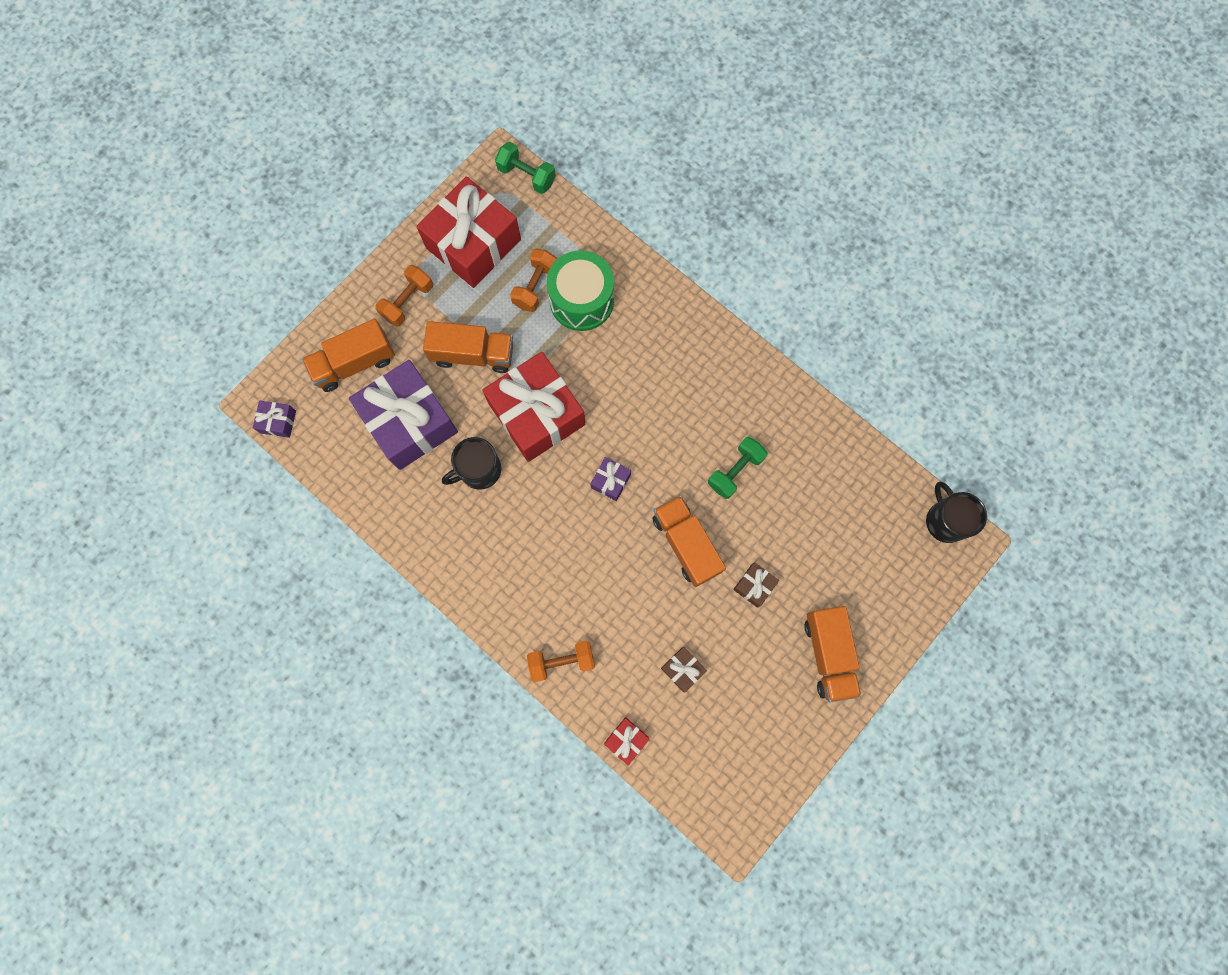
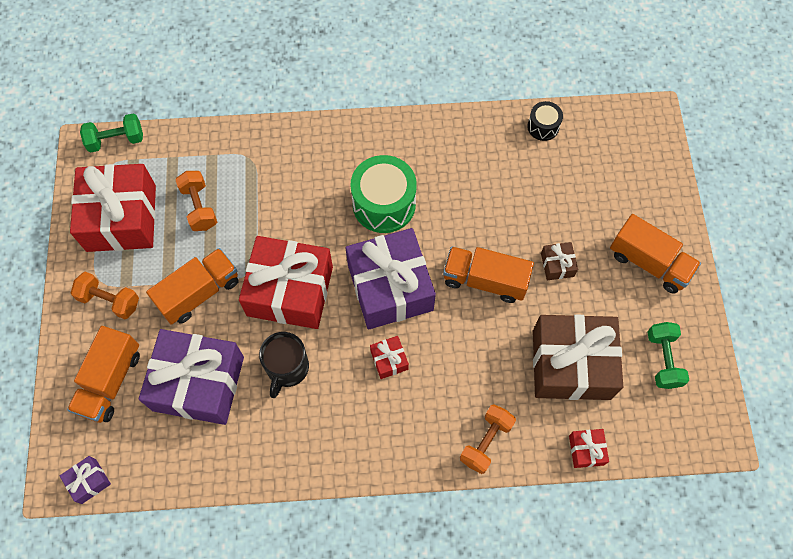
camera: 45 degrees left, 10 degrees down
(408, 301) = (110, 300): orange dumbbell -> orange dumbbell turned 60 degrees counterclockwise
(555, 534) = (389, 360): none -> red gift
(581, 300) = (243, 188): green drum -> green drum (384, 204)
(610, 481) = (390, 287): purple gift -> purple gift, size x2.40
(682, 669) = (571, 364): brown gift -> brown gift, size x2.40
(735, 471) = (466, 204): green dumbbell -> green dumbbell (663, 360)
(864, 466) = (543, 127): none -> black drum
(945, 520) = (626, 115): black mug -> none

